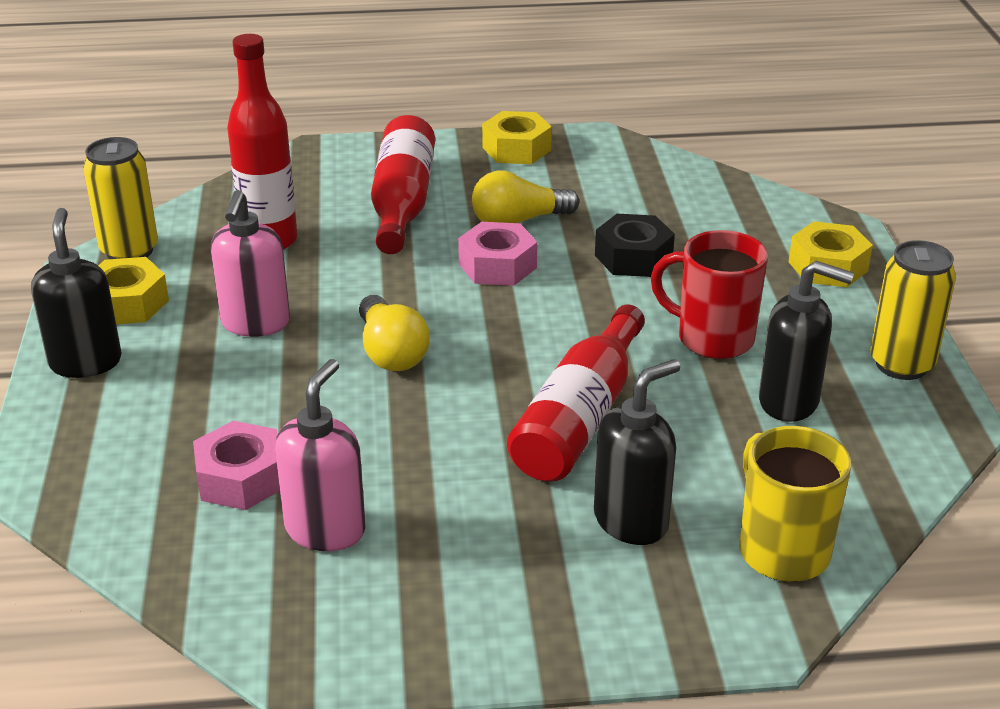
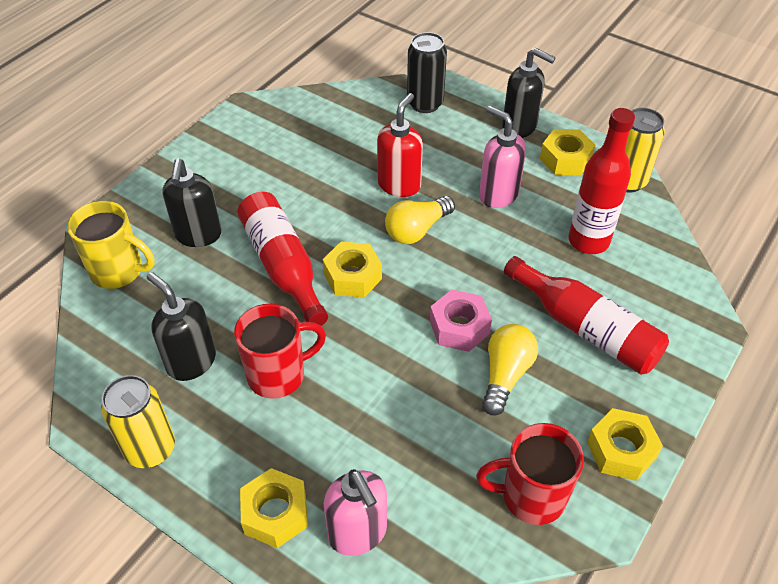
camera: 130 degrees right, 15 degrees up
(105, 469) = (425, 104): none -> black can
(241, 478) = (373, 136): pink nut -> none
(323, 404) = (399, 185): none -> red soap dispenser
(326, 529) = (312, 144): pink soap dispenser -> pink soap dispenser (358, 533)
(391, 352) = (417, 230): yellow light bulb -> yellow light bulb turned 60 degrees counterclockwise
(523, 360) = (352, 276): none -> yellow nut
(619, 169) = (531, 496): none -> red mug
(633, 257) = (400, 405): black nut -> none
(789, 402) = (191, 362): black soap dispenser -> black soap dispenser turned 75 degrees clockwise

